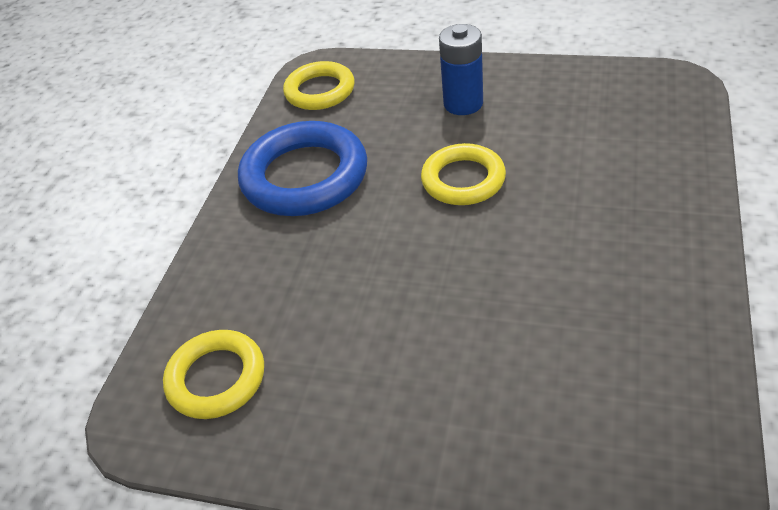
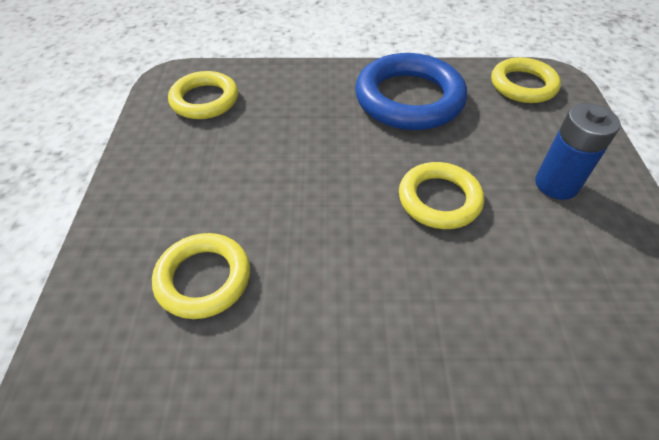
camera: 70 degrees right, 5 degrees up
(533, 376) = (203, 278): none -> yellow ring

